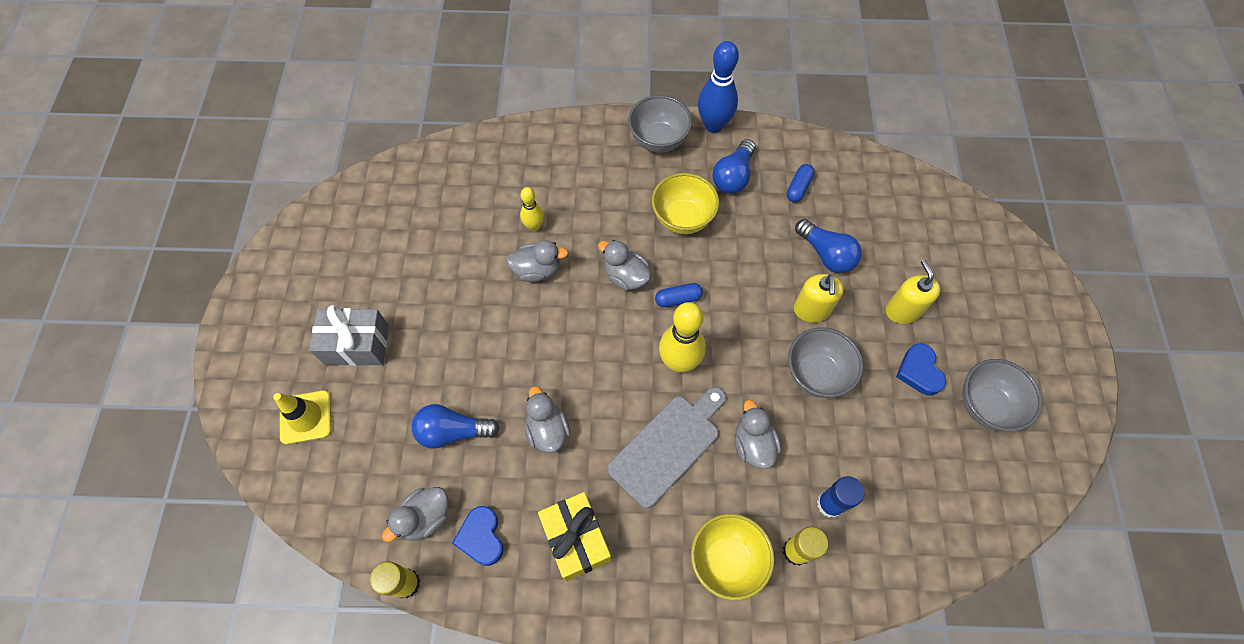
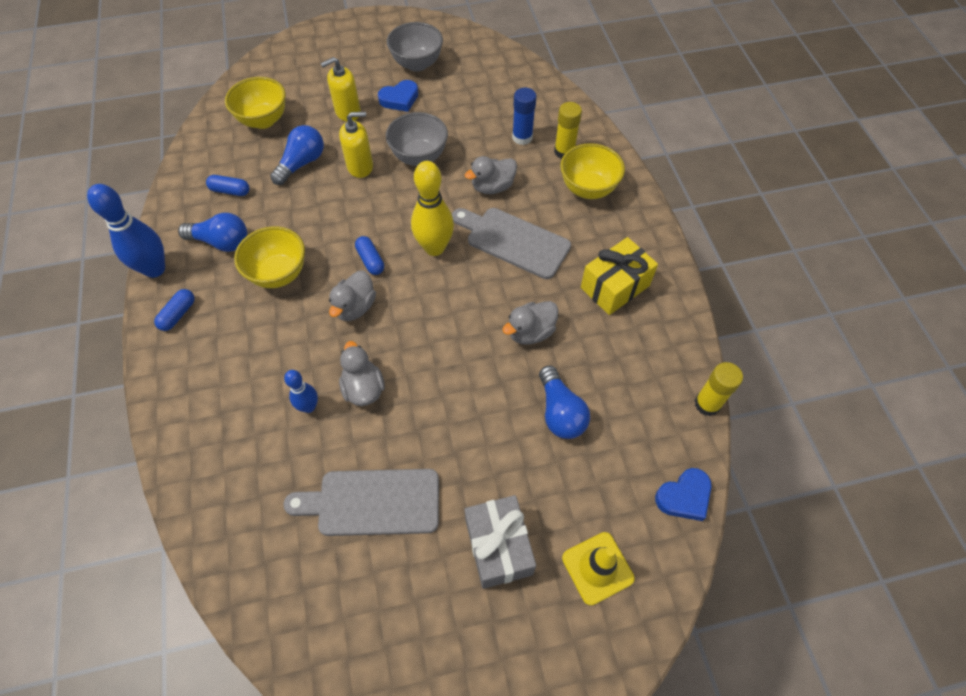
camera: 105 degrees left, 5 degrees down
(425, 518) = (647, 408): grey duck -> none
(432, 260) = (372, 502): none -> grey cutting board
(481, 537) = (643, 357): blue heart -> blue heart (684, 497)
(534, 226) = (309, 407): yellow bowling pin -> blue bowling pin
(658, 140) = (178, 314): grey bowl -> blue capsule
(899, 225) = (263, 120): none -> yellow bowl

